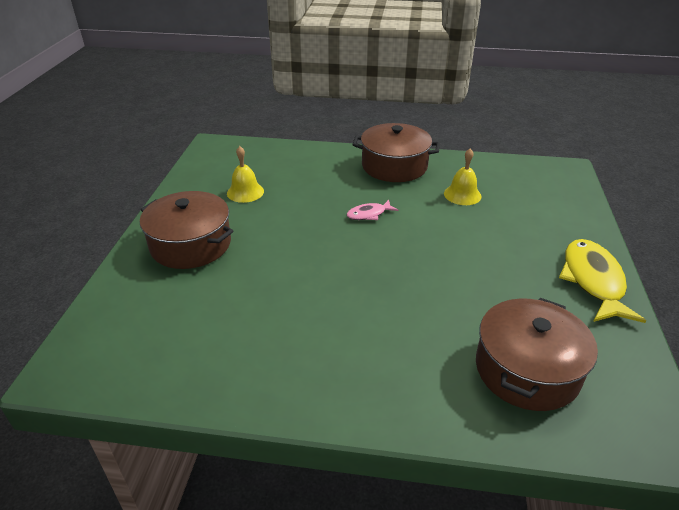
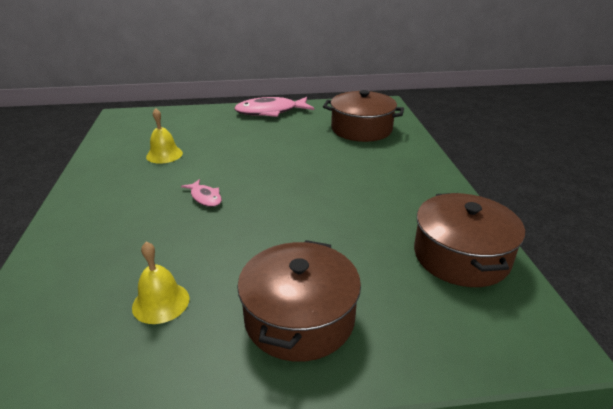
camera: 105 degrees left, 5 degrees down
(394, 166) = (100, 193): brown pot -> brown pot (461, 256)
(593, 281) = (270, 112): yellow fish -> pink fish

